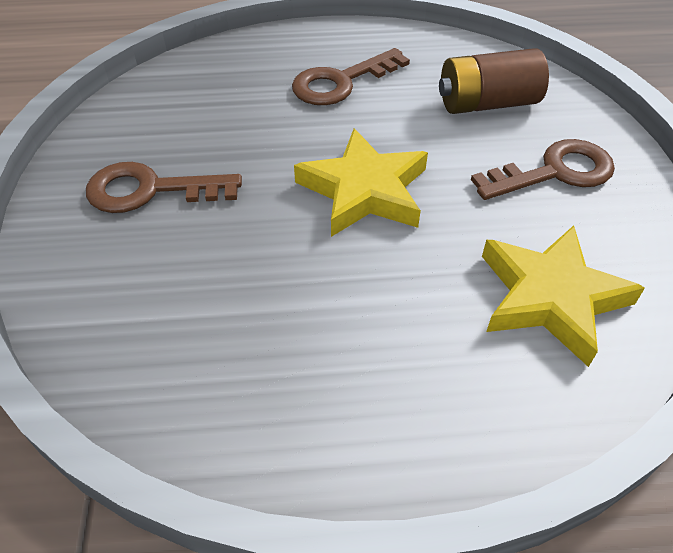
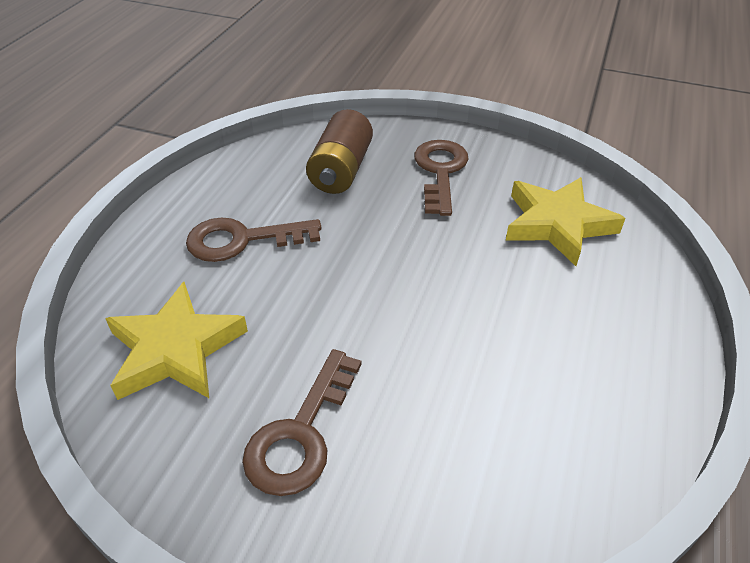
camera: 65 degrees left, 5 degrees down
(340, 82) = (241, 240): brown key -> brown key turned 90 degrees clockwise
(364, 190) = (399, 276): yellow star -> yellow star (175, 349)

